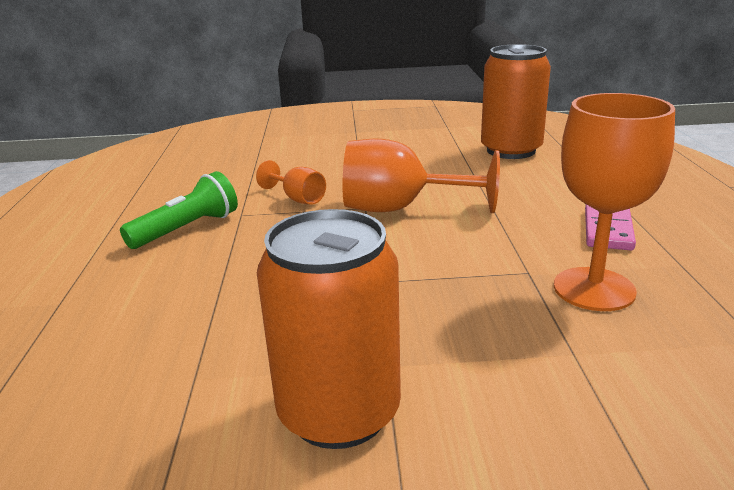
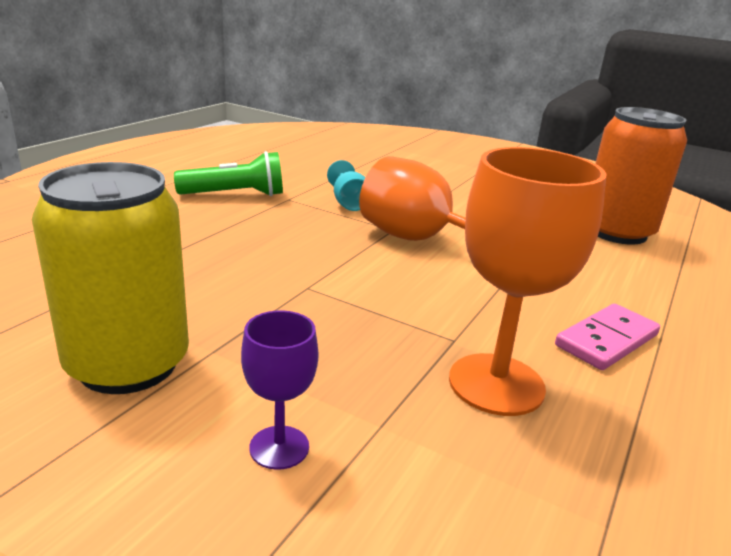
camera: 30 degrees right, 0 degrees up
(298, 199) = (349, 203): orange goblet -> turquoise goblet
(339, 412) = (128, 364): orange can -> yellow can
(540, 405) = (279, 447): none -> purple goblet

